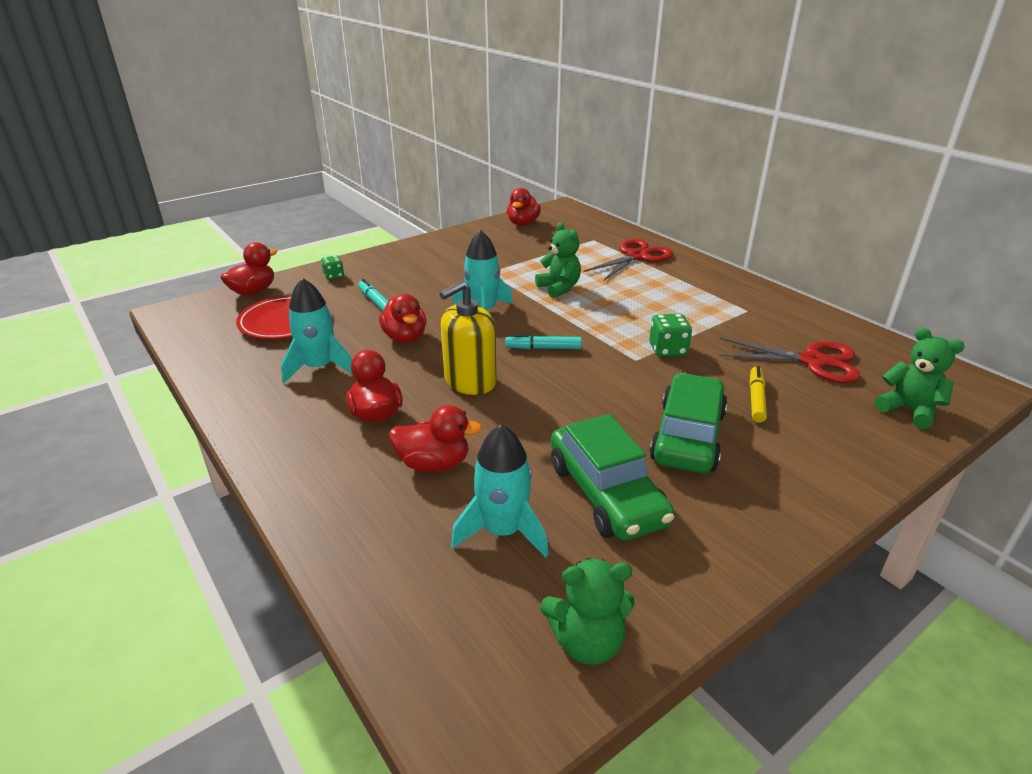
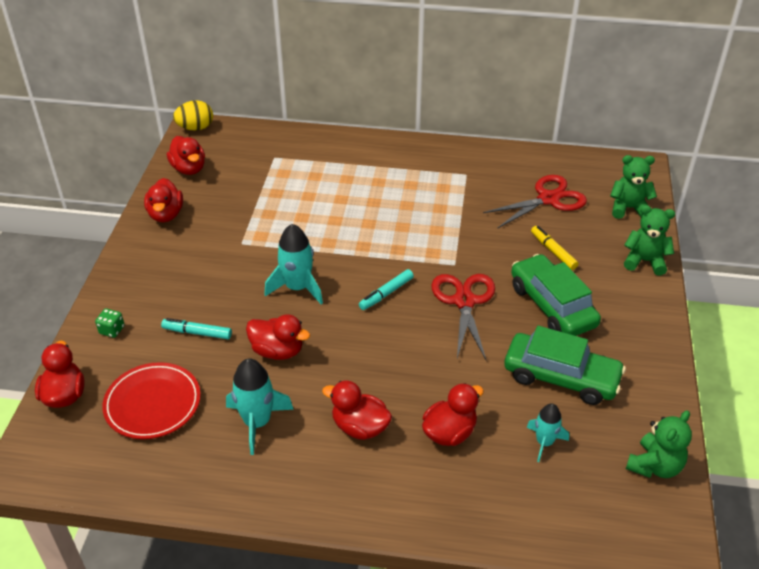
camera: 45 degrees left, 10 degrees up
(467, 238) = (166, 214): none -> red duck
(470, 381) = (379, 356): yellow soap dispenser -> none
(502, 531) = (544, 442): turquoise rocket -> turquoise rocket, size x0.63
(559, 288) = (319, 228): green teddy bear -> green teddy bear (644, 261)
(564, 207) = (195, 128): none -> yellow egg
(637, 256) = (331, 159): red scissors -> red scissors (464, 301)
(668, 350) = (462, 242): green dice -> none

